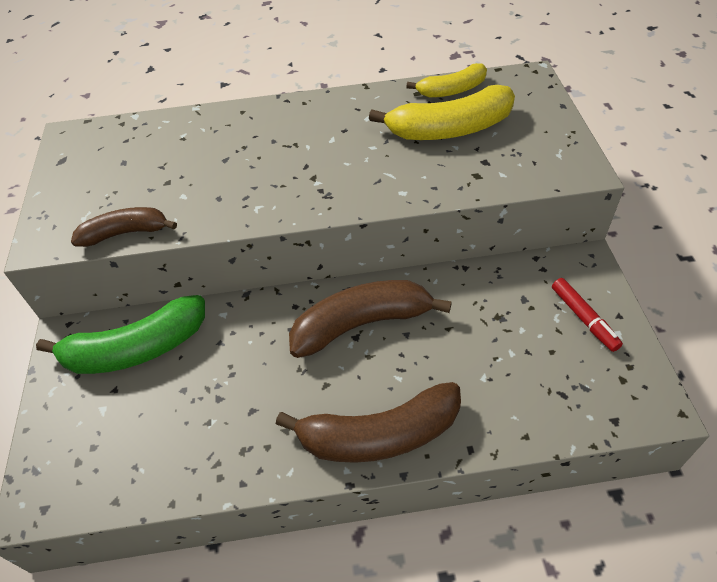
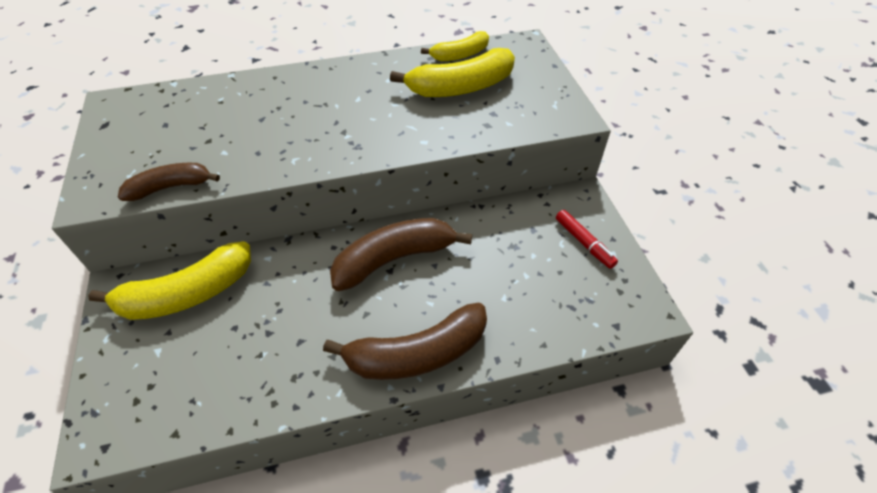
camera: 10 degrees left, 0 degrees up
(136, 349) = (187, 294): green banana -> yellow banana

